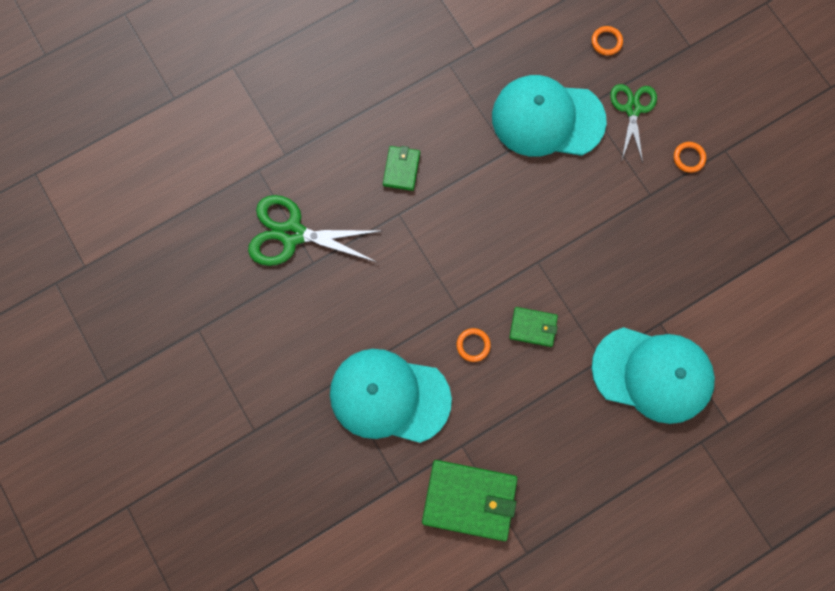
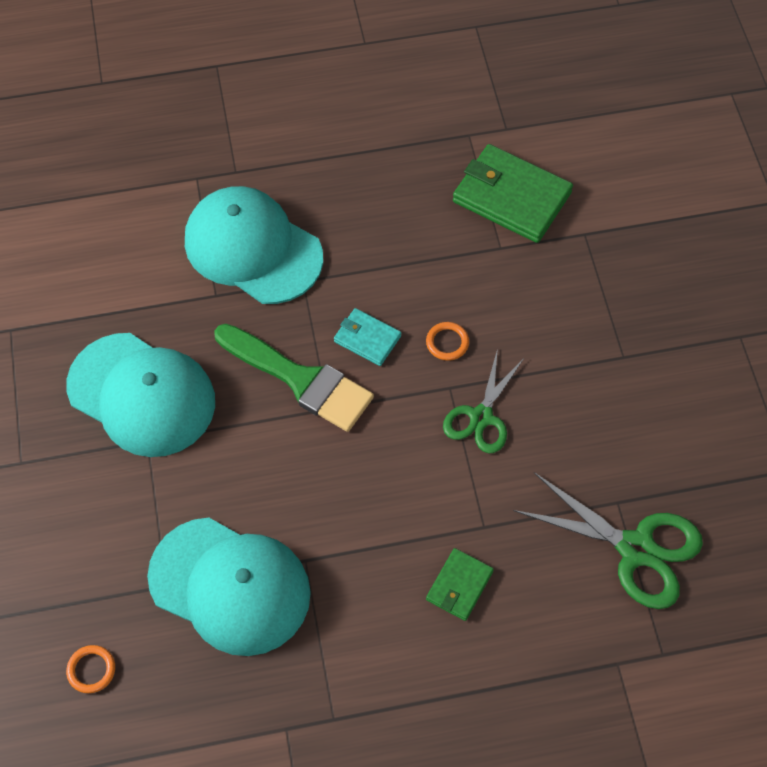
camera: 160 degrees left, 15 degrees down
(389, 396) = (567, 321): turquoise cap -> turquoise cap (142, 395)
(533, 327) = (367, 339): green wallet -> turquoise wallet
(567, 277) = (300, 379): none -> green brush
(632, 109) = (108, 558): green scissors -> green scissors (481, 417)
(689, 158) = (72, 469): orange ring -> none

